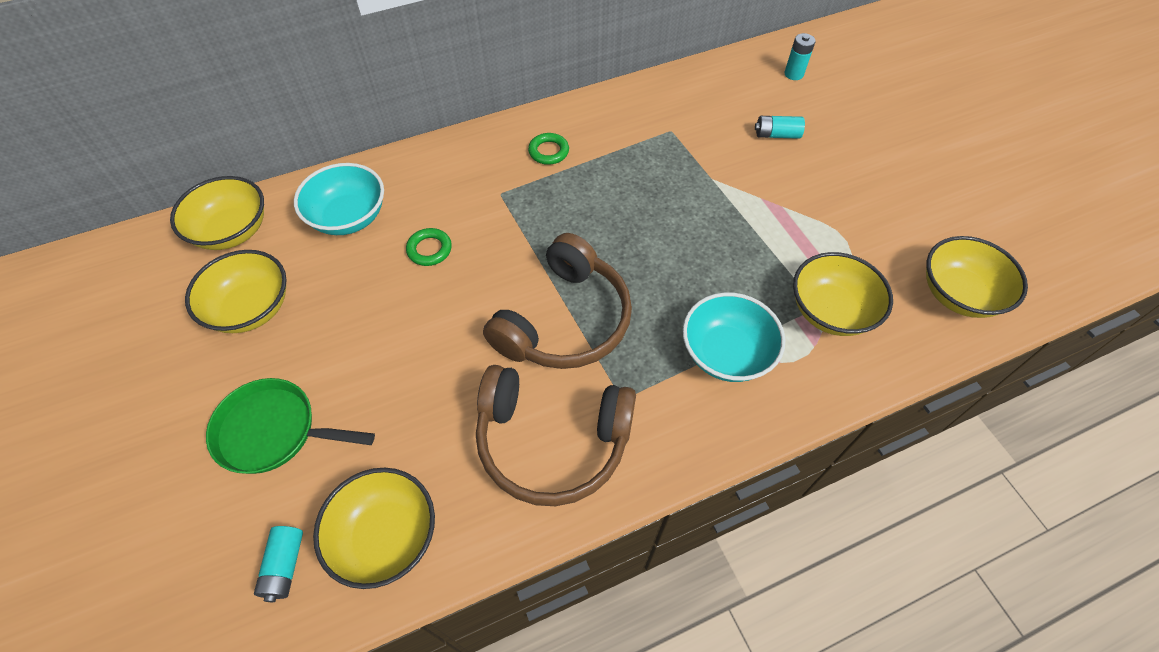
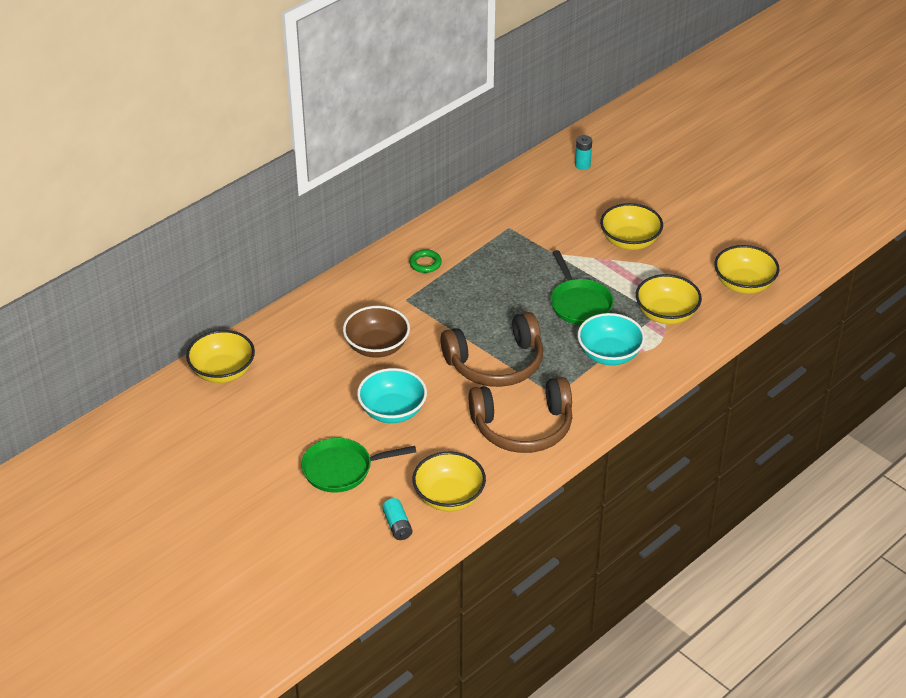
camera: 20 degrees left, 15 degrees down
(251, 308) = (274, 412): yellow bowl -> yellow bowl (630, 241)
(349, 217) = (303, 342): turquoise bowl -> turquoise bowl (392, 411)
(429, 249) = (377, 346): green ring -> brown bowl
(565, 321) = (496, 363): brown headphones -> brown headphones turned 60 degrees clockwise
(716, 260) = (579, 303): none -> green pan
(776, 135) = (587, 212): turquoise battery -> none

